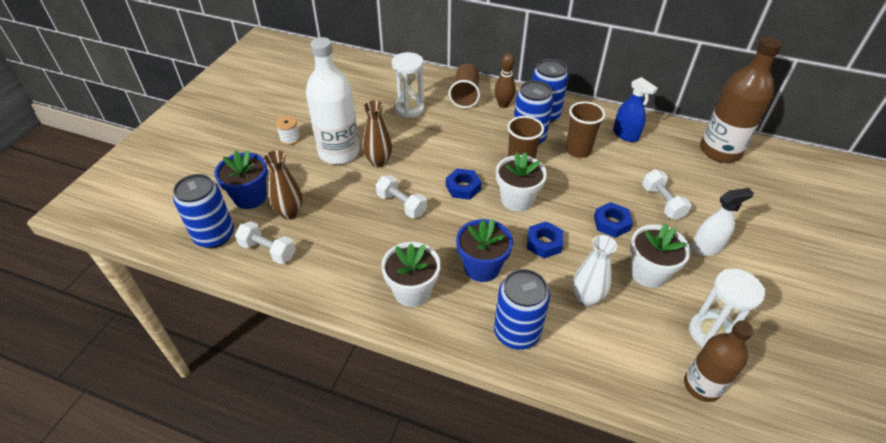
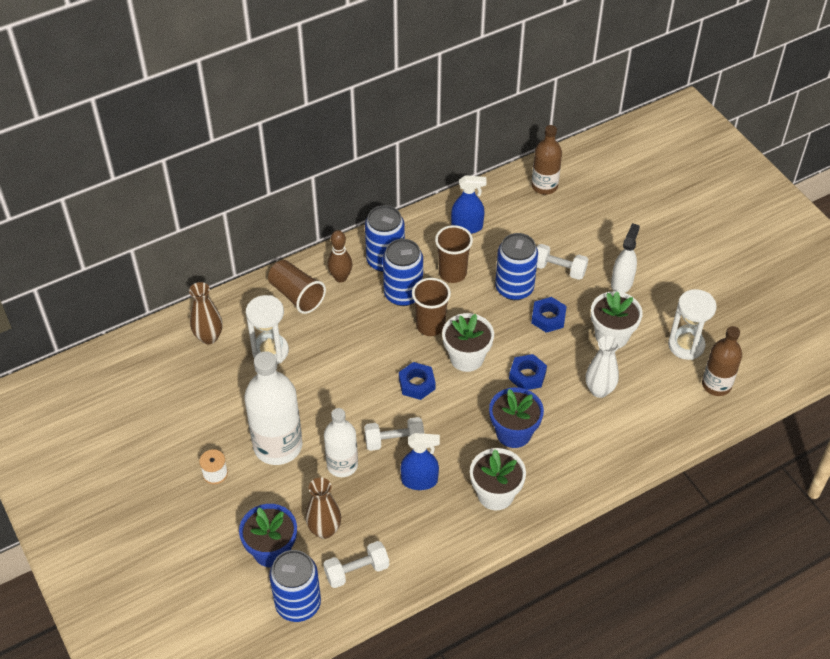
camera: 50 degrees left, 5 degrees up
(354, 190) = (342, 465): none -> white bottle
(379, 162) = (322, 423): brown vase -> brown vase (209, 337)
(380, 238) = (419, 481): none -> blue spray bottle
(516, 332) = (590, 454): blue can -> blue can (514, 288)
(720, 151) = (544, 186): brown bottle -> brown bottle, size x0.63

